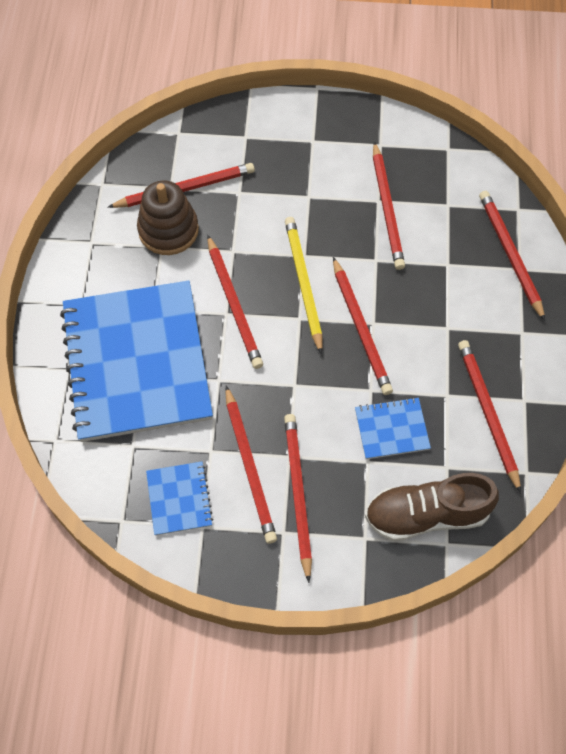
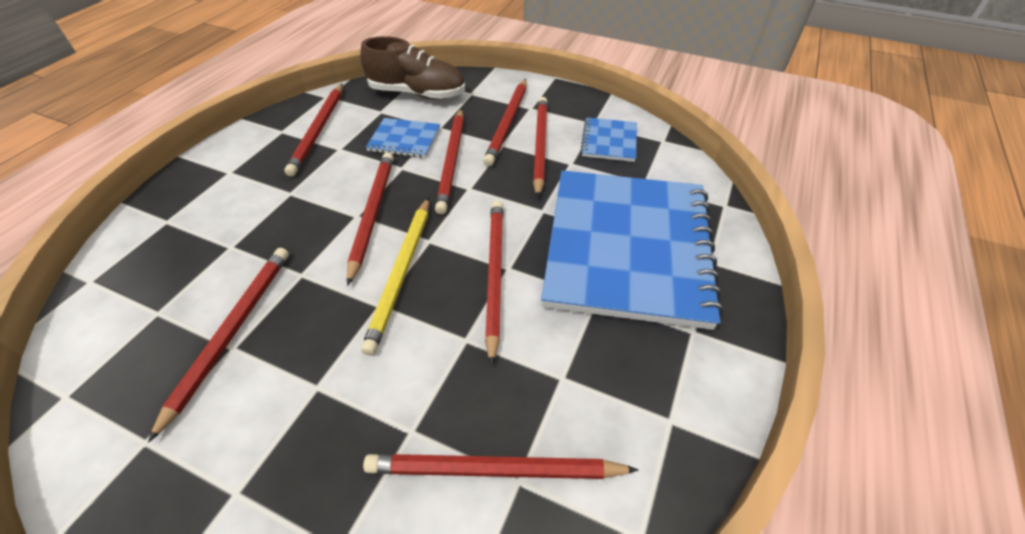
camera: 160 degrees left, 15 degrees down
(168, 230) = (545, 401): brown stacking toy -> none
(510, 254) = (158, 237): red pencil -> red pencil (452, 161)

